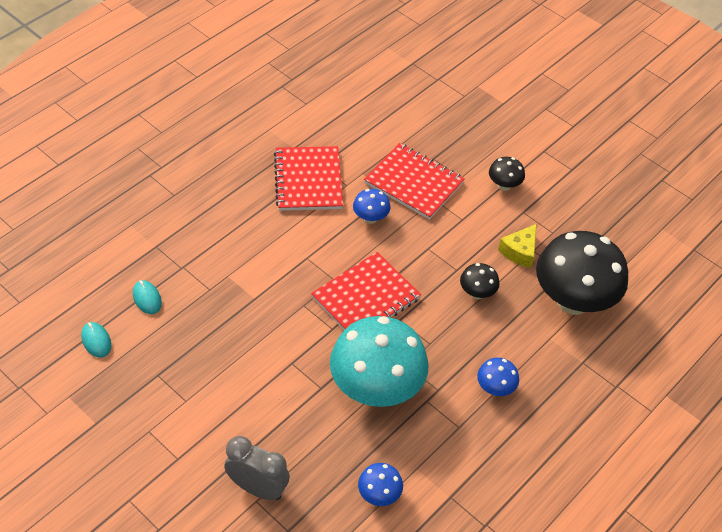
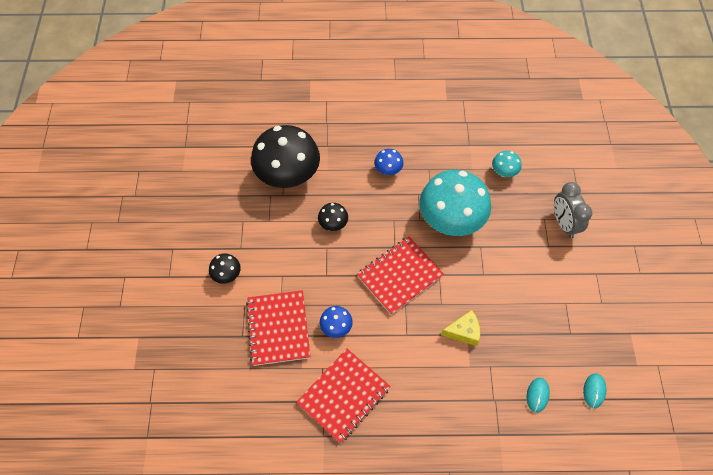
camera: 130 degrees left, 10 degrees up
(366, 298) = (399, 276): red notebook -> red notebook turned 45 degrees counterclockwise
(379, 495) = (504, 172): blue mushroom -> turquoise mushroom
(519, 251) = (277, 226): yellow cheese -> yellow cheese (464, 331)

